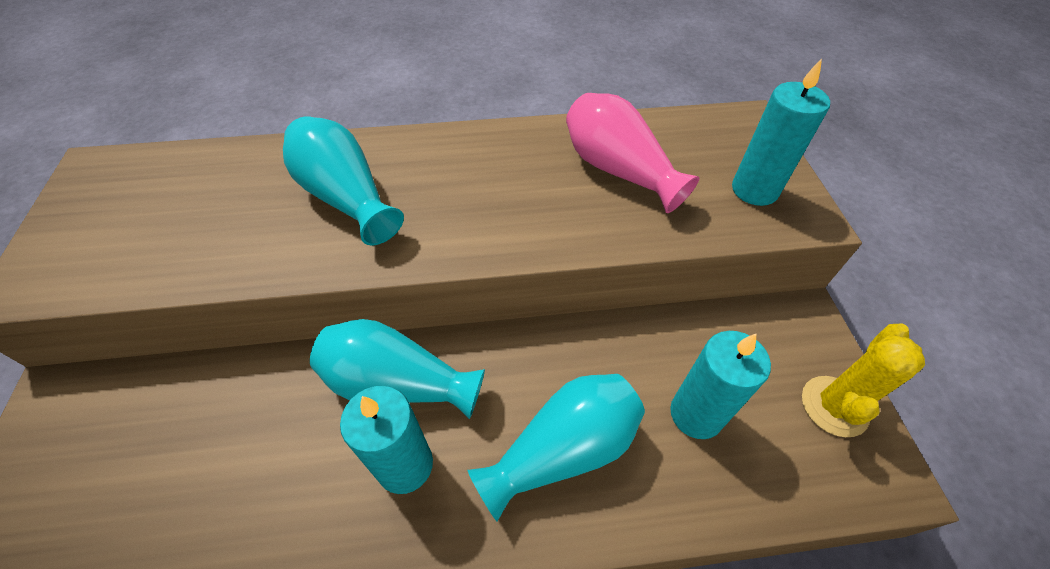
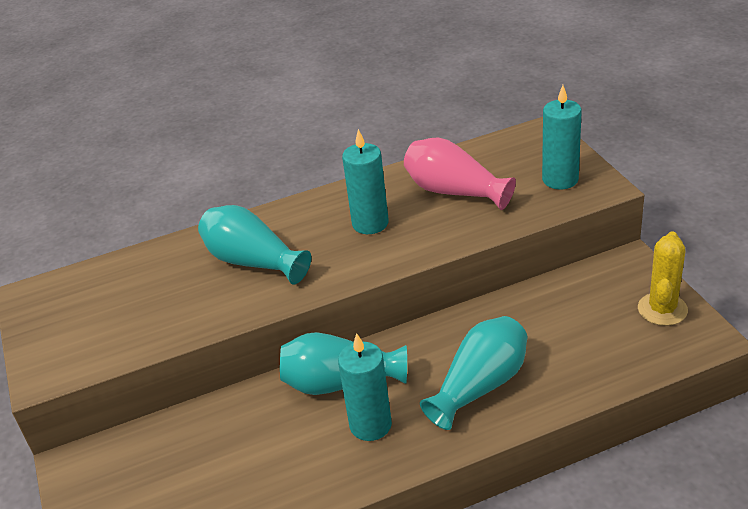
camera: 10 degrees left, 15 degrees down
(696, 414) = (567, 340): turquoise candle -> turquoise candle (370, 223)

